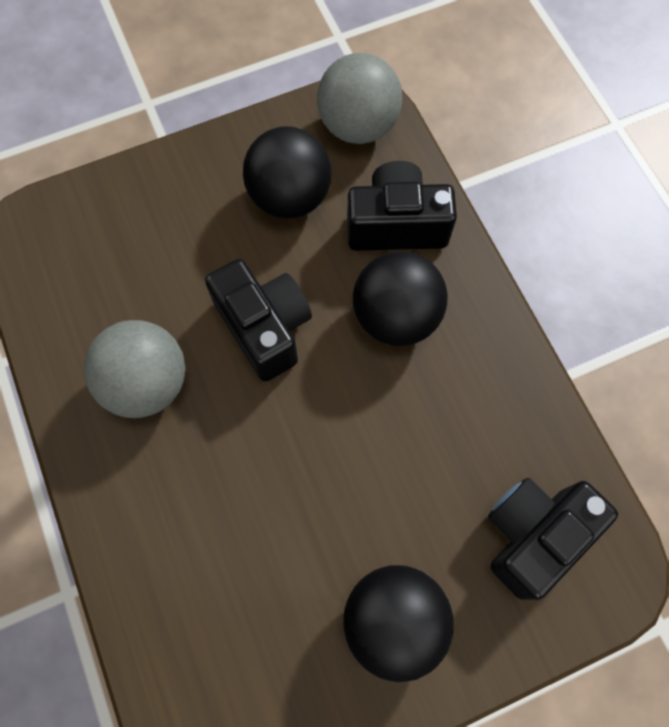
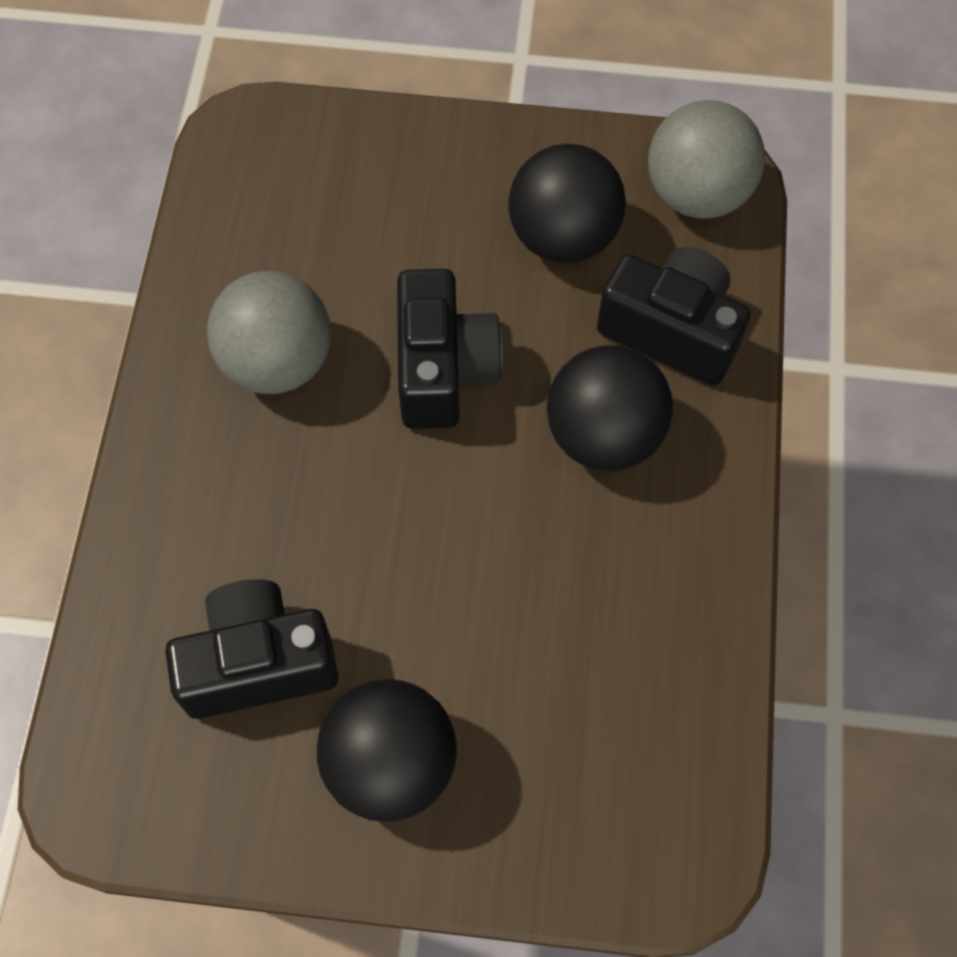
camera: 30 degrees right, 5 degrees down
(533, 535) = (612, 766): black camera -> black camera (258, 662)

